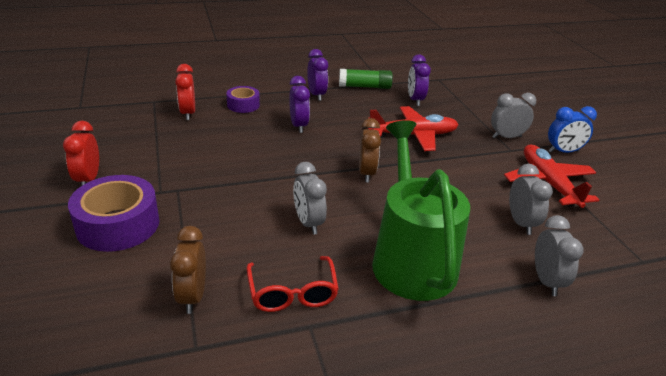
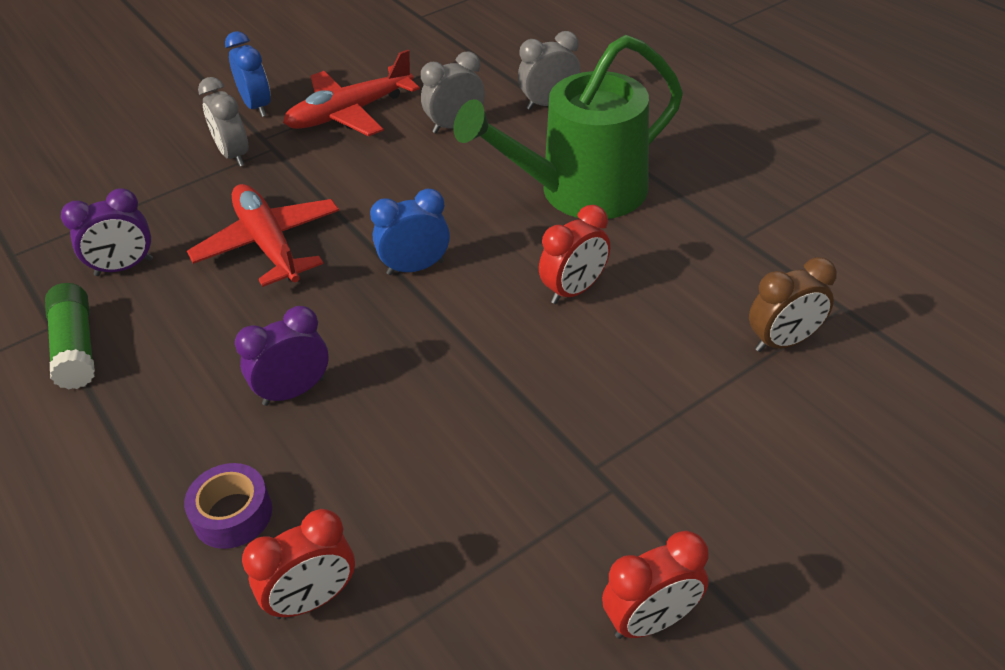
camera: 105 degrees left, 10 degrees up
(118, 224) = (727, 494): purple tape -> none
(292, 293) = (709, 264): red glasses -> none
(308, 223) = (574, 290): grey clock -> red clock
(316, 95) = (140, 409): purple clock -> none
(366, 173) = (415, 267): brown clock -> blue clock

